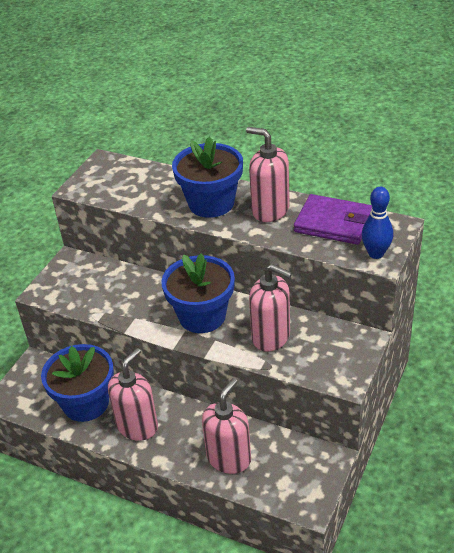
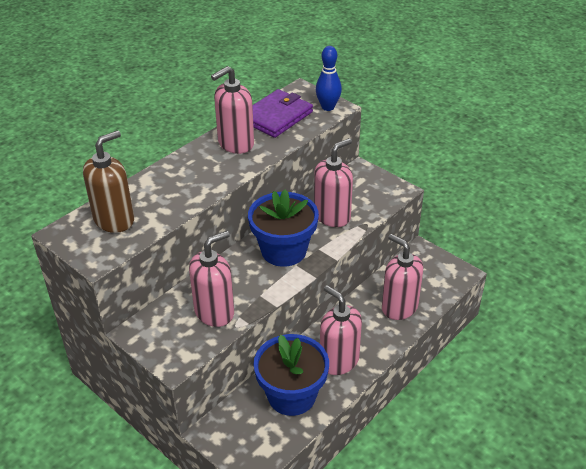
camera: 75 degrees left, 0 degrees up
(105, 296) = (214, 312): none -> pink soap dispenser
(127, 180) = (114, 220): none -> brown soap dispenser
(211, 203) = (199, 174): blue flower pot -> none

